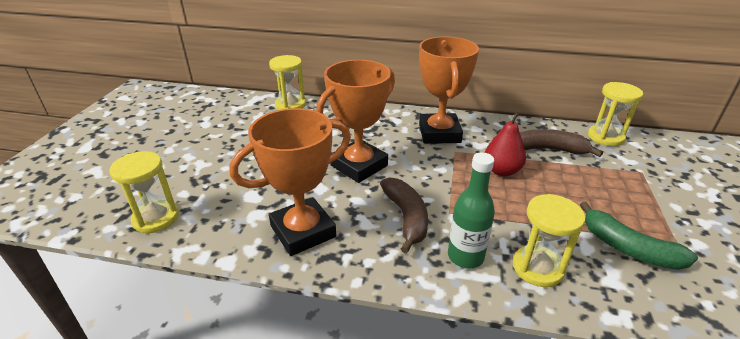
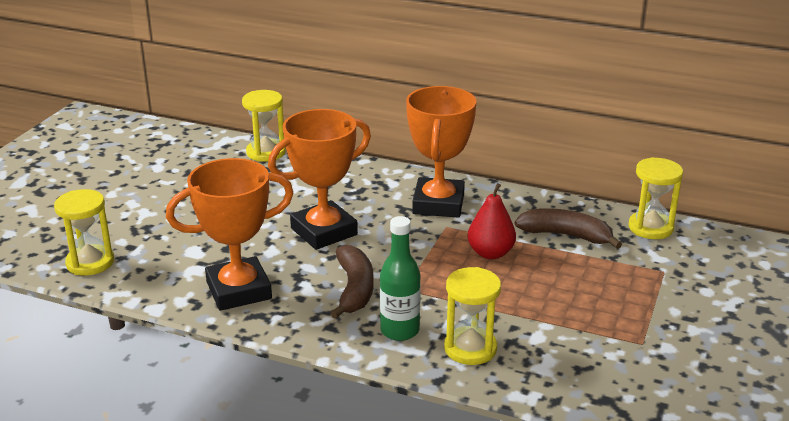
camera: 10 degrees right, 5 degrees down
(628, 248) = (583, 342): green banana -> none

